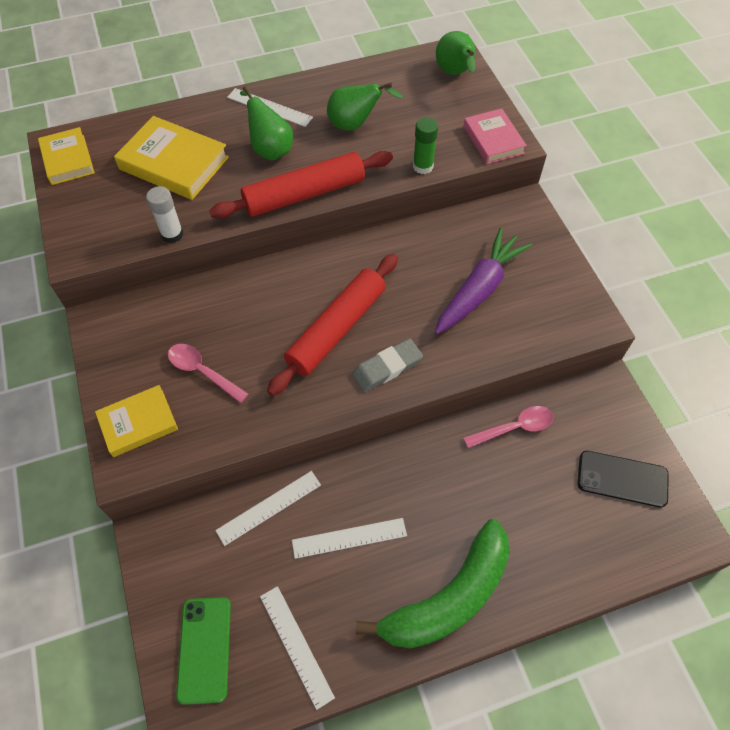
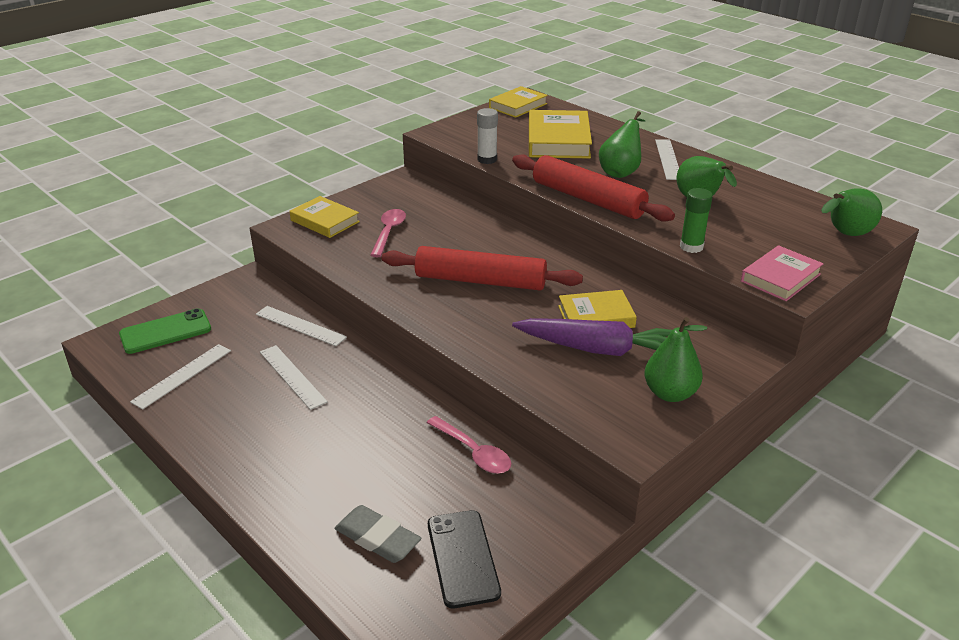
camera: 65 degrees right, 25 degrees down
(387, 368) = (459, 318): grey eraser -> grey eraser (377, 538)
(434, 271) = (596, 316): none -> yellow book
(448, 597) = (259, 453): green banana -> none
(550, 273) = (670, 393): none -> green pear

